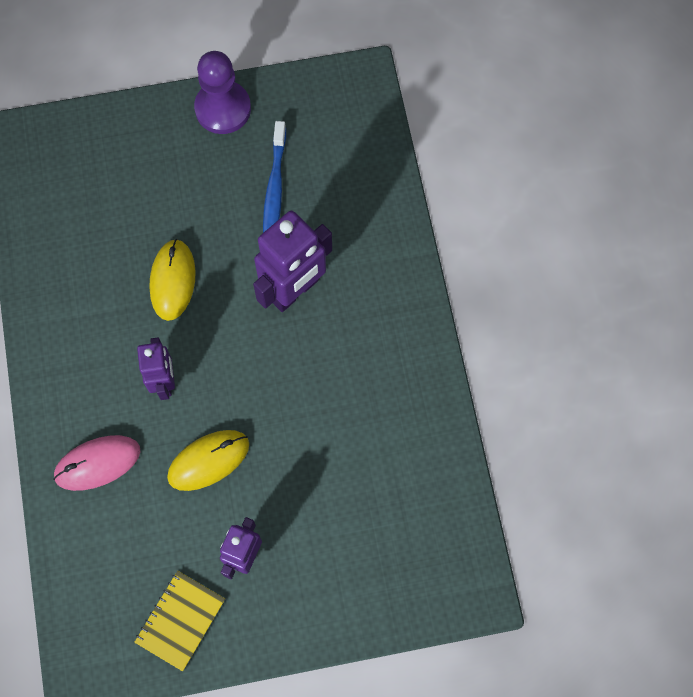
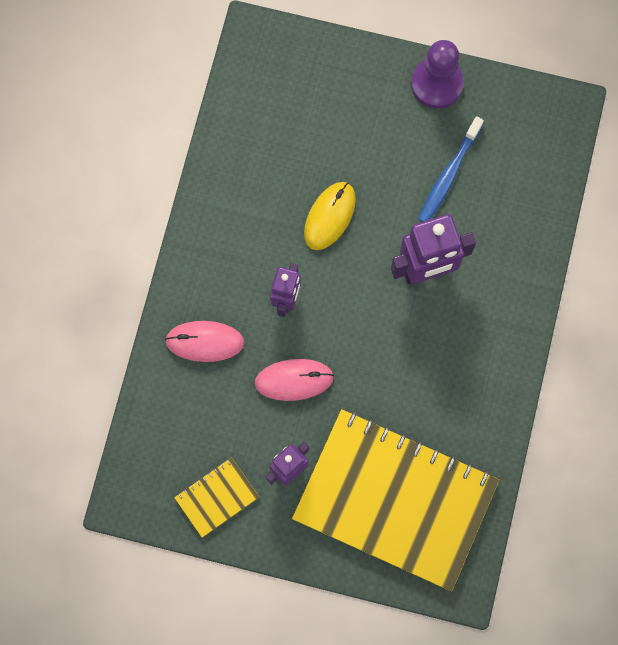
camera: 25 degrees right, 5 degrees up
(208, 461) = (294, 380): yellow mouse -> pink mouse
(368, 536) = (395, 500): none -> yellow notebook

